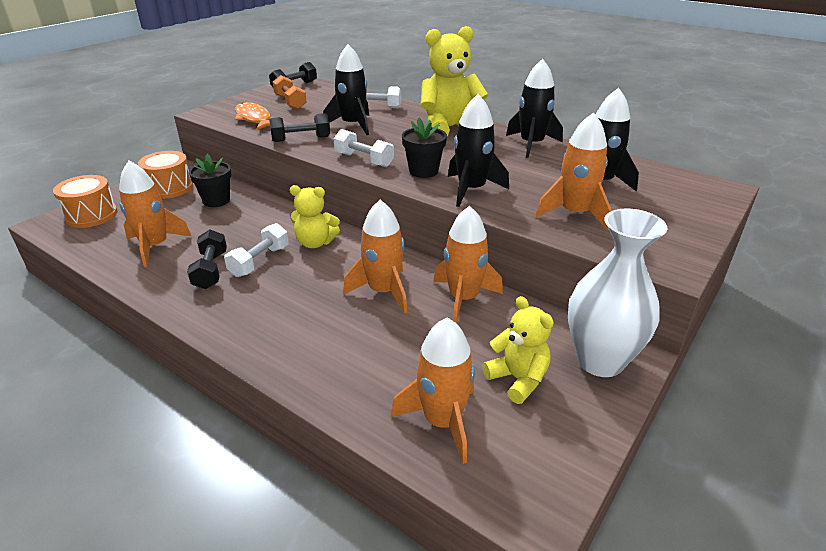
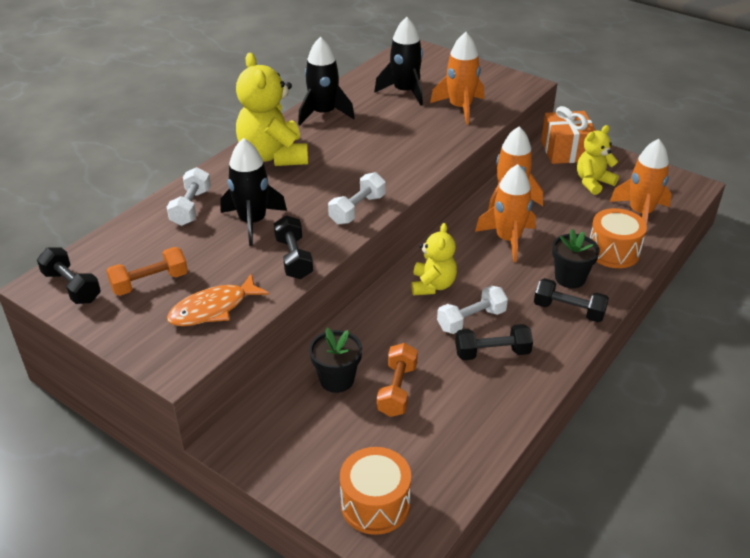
camera: 90 degrees left, 5 degrees up
(155, 246) = (450, 411): orange rocket -> none
(170, 188) = (295, 438): orange drum -> orange drum (613, 252)
(192, 224) = (397, 390): none -> orange dumbbell
(251, 324) = (568, 310): none -> black dumbbell
(260, 261) = (471, 320): white dumbbell -> white dumbbell turned 60 degrees counterclockwise
(423, 171) = (385, 173): black flower pot -> black flower pot (570, 278)
(472, 190) = (423, 149): black rocket -> none
(600, 361) = (566, 151): white vase -> orange gift

